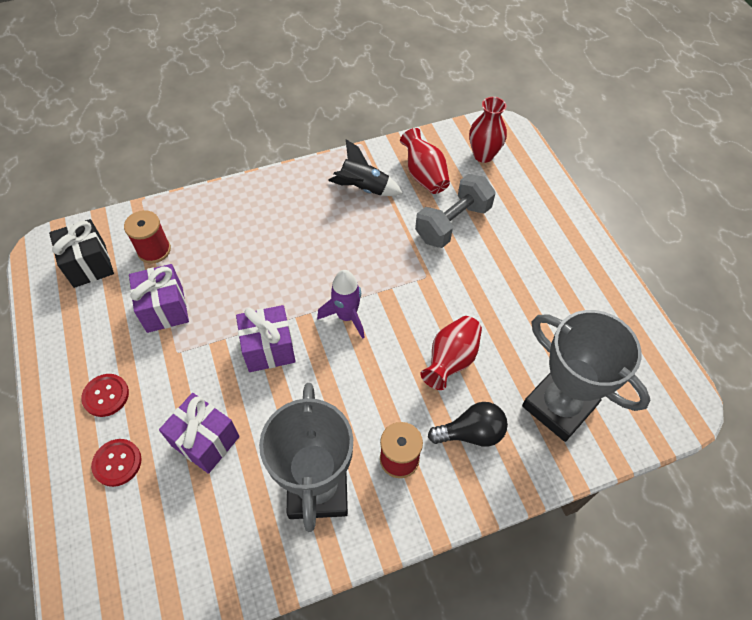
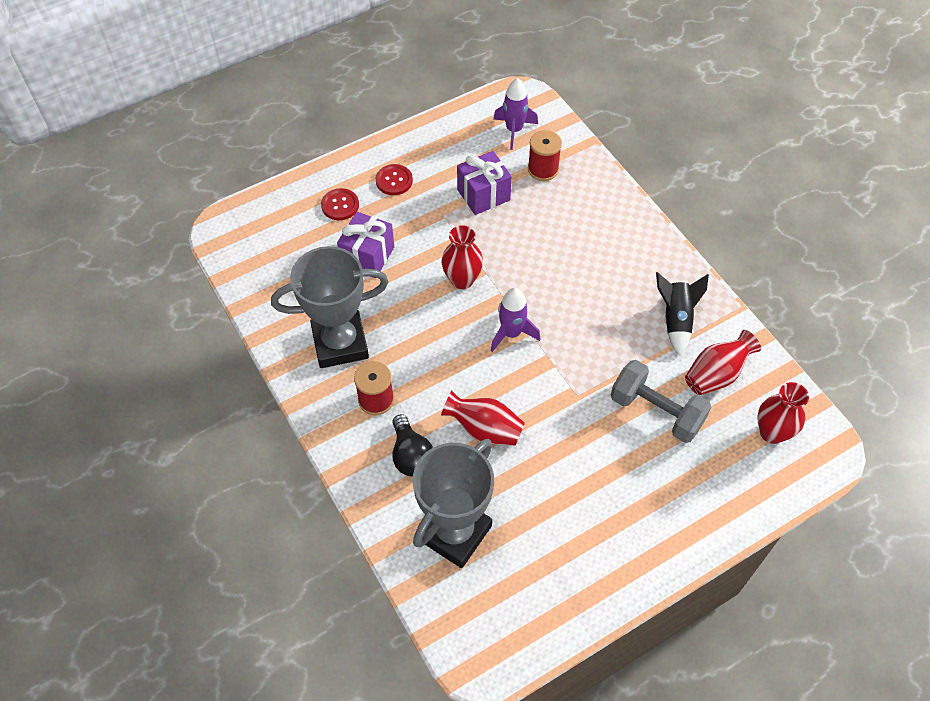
camera: 80 degrees right, 0 degrees up
(89, 265) = (514, 130): black gift -> purple rocket
(269, 349) = (462, 280): purple gift -> red vase

